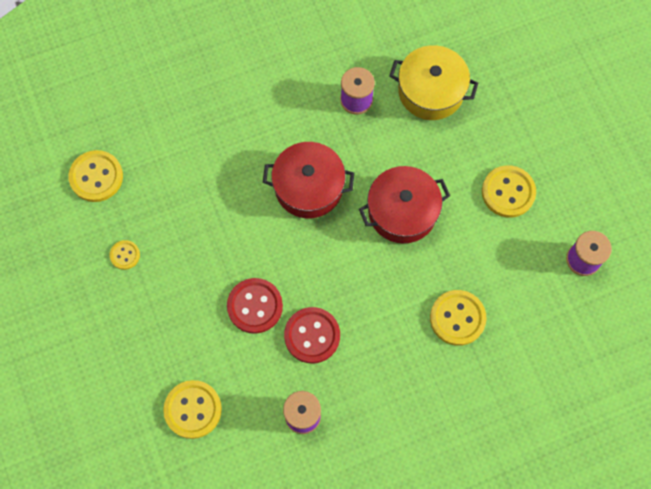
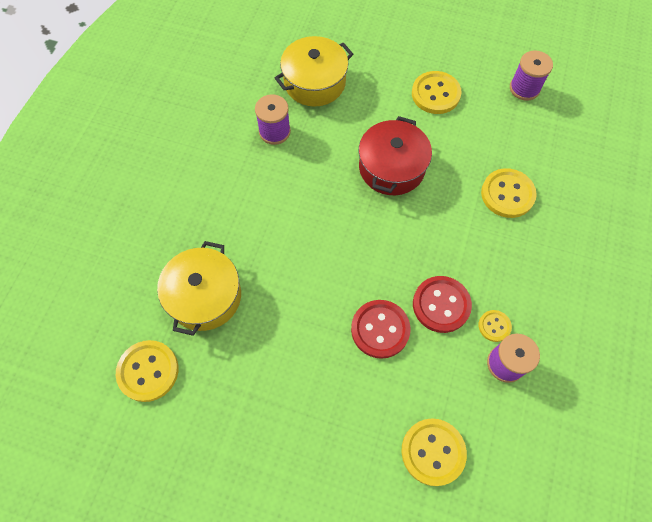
camera: 50 degrees left, 5 degrees down
(125, 255) = (242, 402): yellow button -> yellow button (494, 326)
(179, 166) = (205, 296): none -> yellow pot
(308, 187) = (314, 214): red pot -> none

